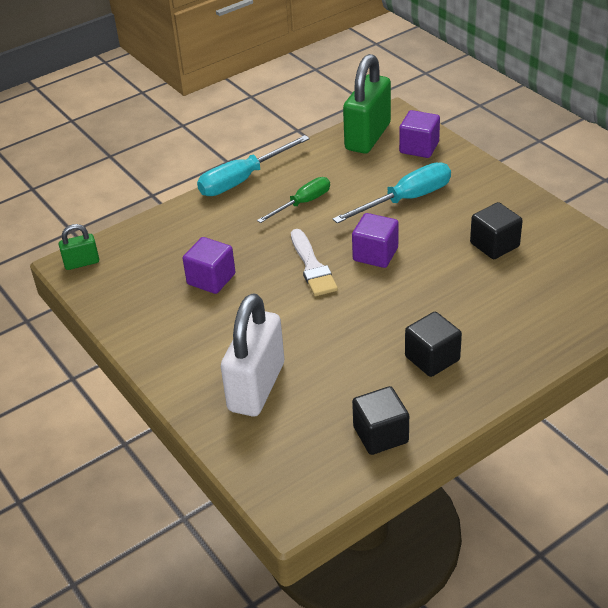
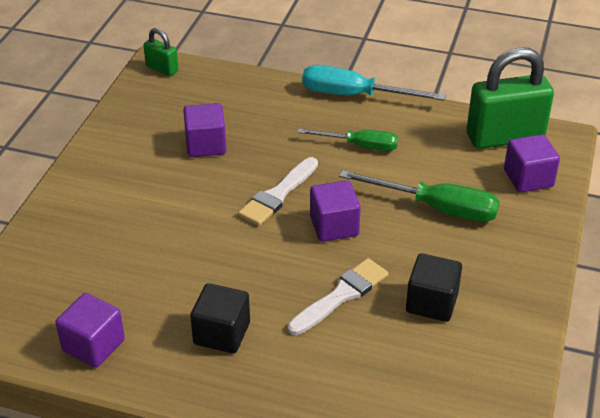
camera: 50 degrees right, 0 degrees up
(256, 387) = (95, 238): white padlock -> none
(380, 435) = (93, 345): black cube -> purple cube
(406, 200) = (436, 208): turquoise screwdriver -> green screwdriver
(449, 282) = (341, 295): none -> white brush

